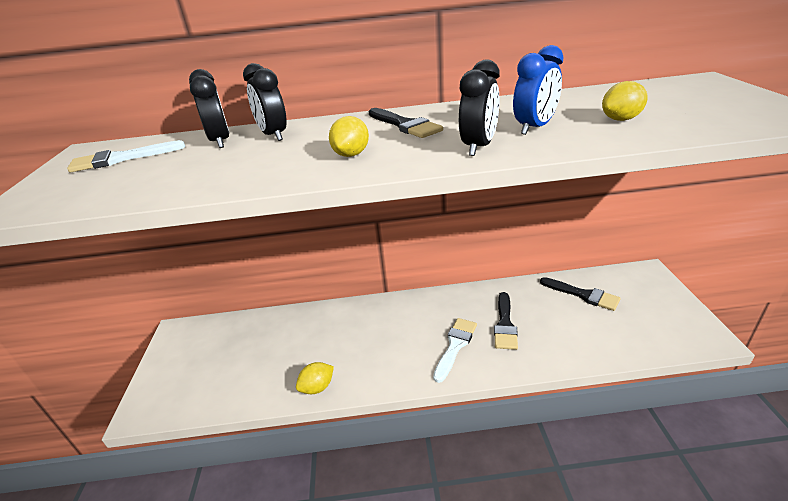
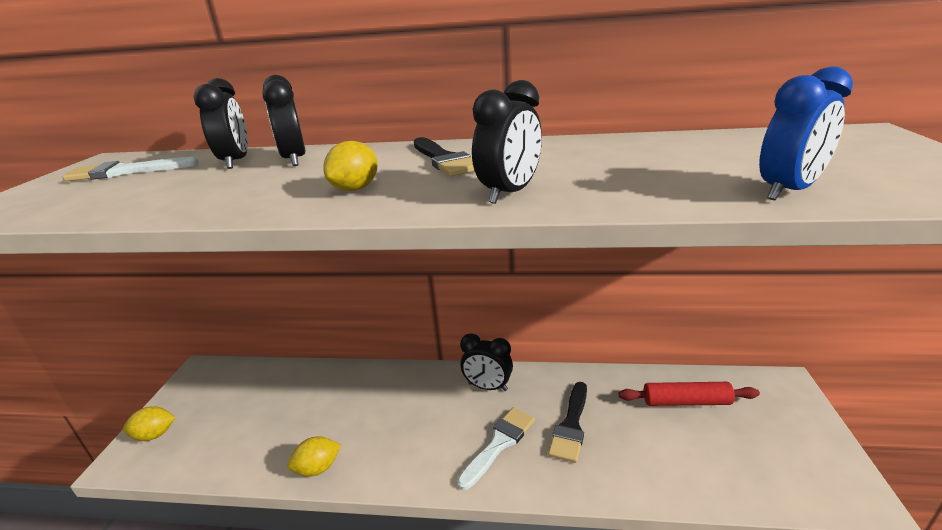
camera: 10 degrees right, 5 degrees down
(432, 306) = (488, 387): none -> black clock
(534, 128) = (597, 175): blue clock -> blue clock (788, 191)
(583, 295) = (686, 402): black brush -> red rolling pin
(621, 119) = (720, 174): yellow lemon -> yellow lemon (155, 435)

